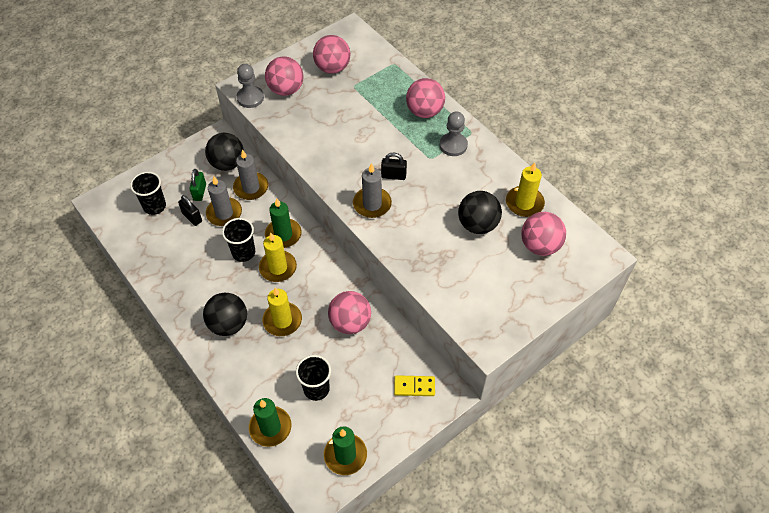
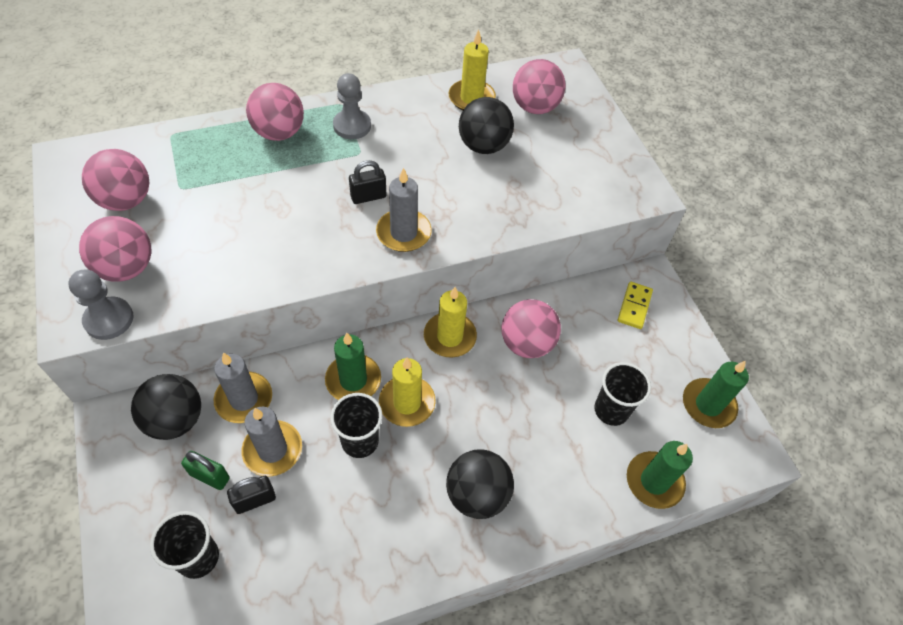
camera: 75 degrees left, 0 degrees up
(282, 320) = (496, 421): yellow candle -> yellow candle (449, 337)
(393, 176) = (368, 197): black padlock -> black padlock turned 45 degrees clockwise

